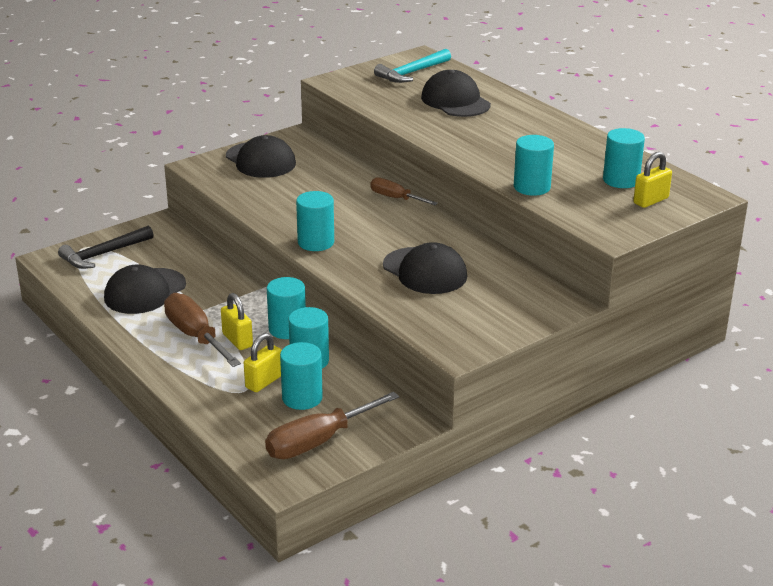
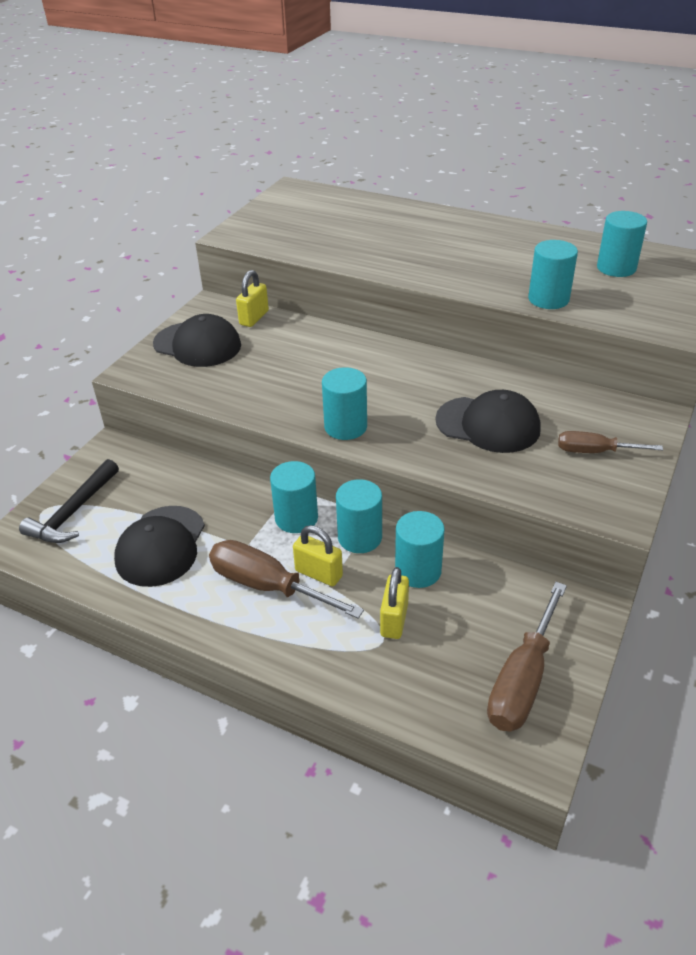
camera: 25 degrees left, 10 degrees up
(302, 398) = (453, 625): turquoise cylinder -> turquoise cylinder (296, 518)
(395, 198) = (376, 347): brown screwdriver -> brown screwdriver (594, 451)
(412, 73) = (302, 207): turquoise hammer -> none
(455, 101) = (375, 226): black cap -> none
(650, 201) = (667, 282): yellow padlock -> yellow padlock (254, 318)

